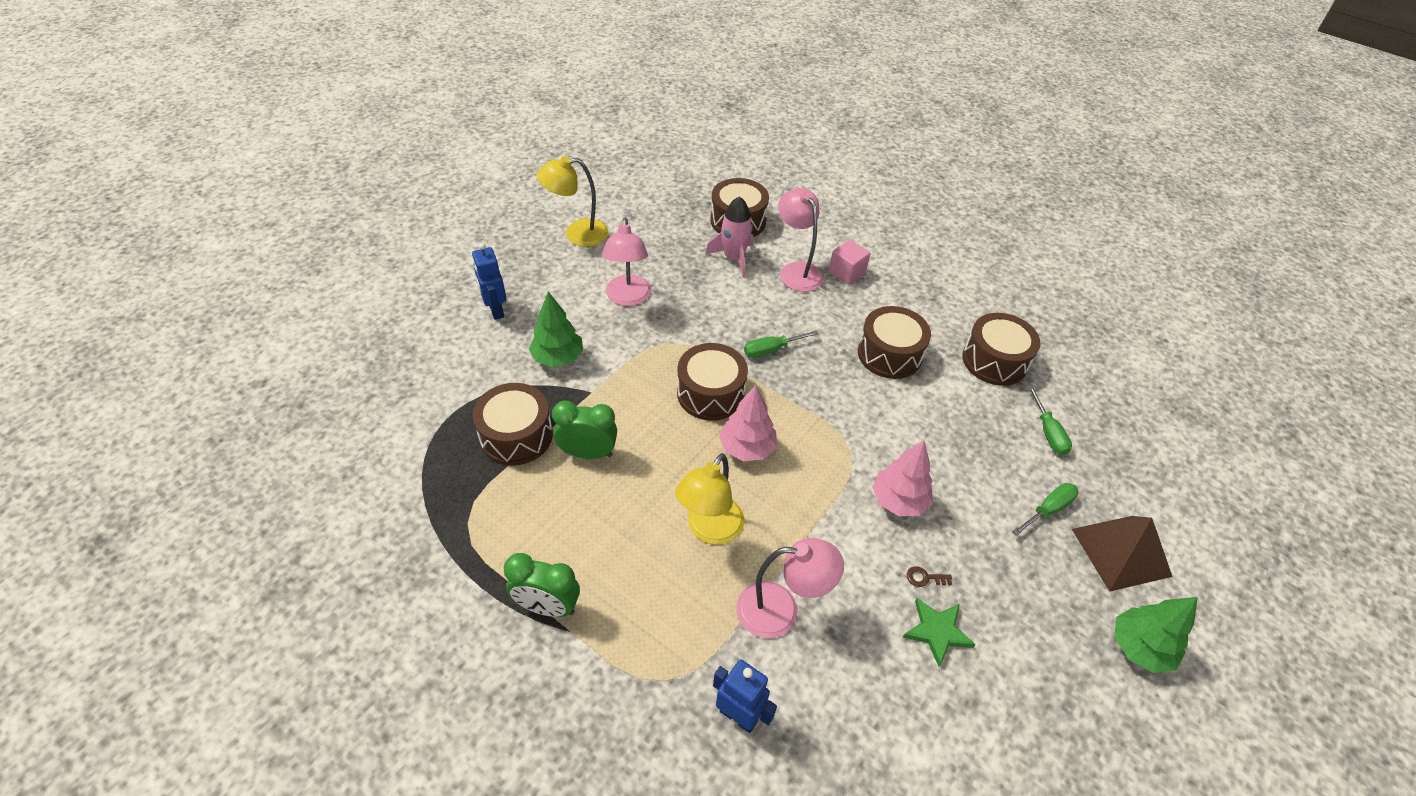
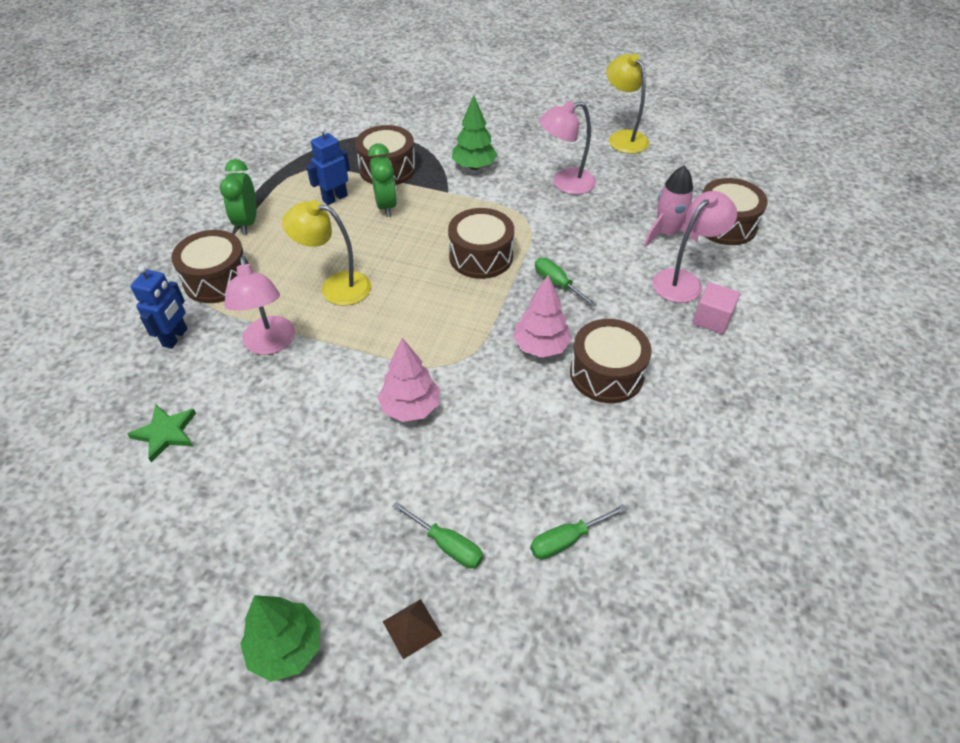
camera: 75 degrees right, 0 degrees up
(495, 310) = (505, 124): blue robot -> blue robot (335, 198)
(747, 448) = (429, 291): pink tree -> pink tree (541, 347)
(924, 578) = (327, 439): brown key -> none
(937, 631) = (271, 456): green star -> green star (166, 433)
(994, 361) = (656, 474): brown drum -> brown drum (217, 279)
(1121, 552) = (412, 628): brown pyramid -> brown pyramid, size x0.50

